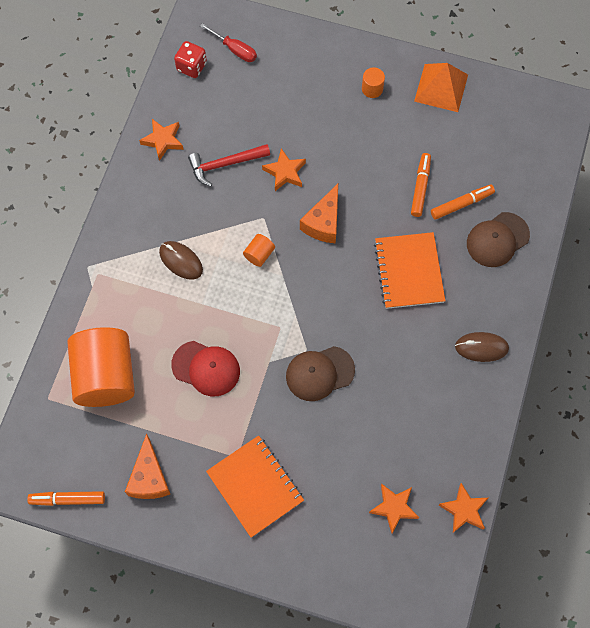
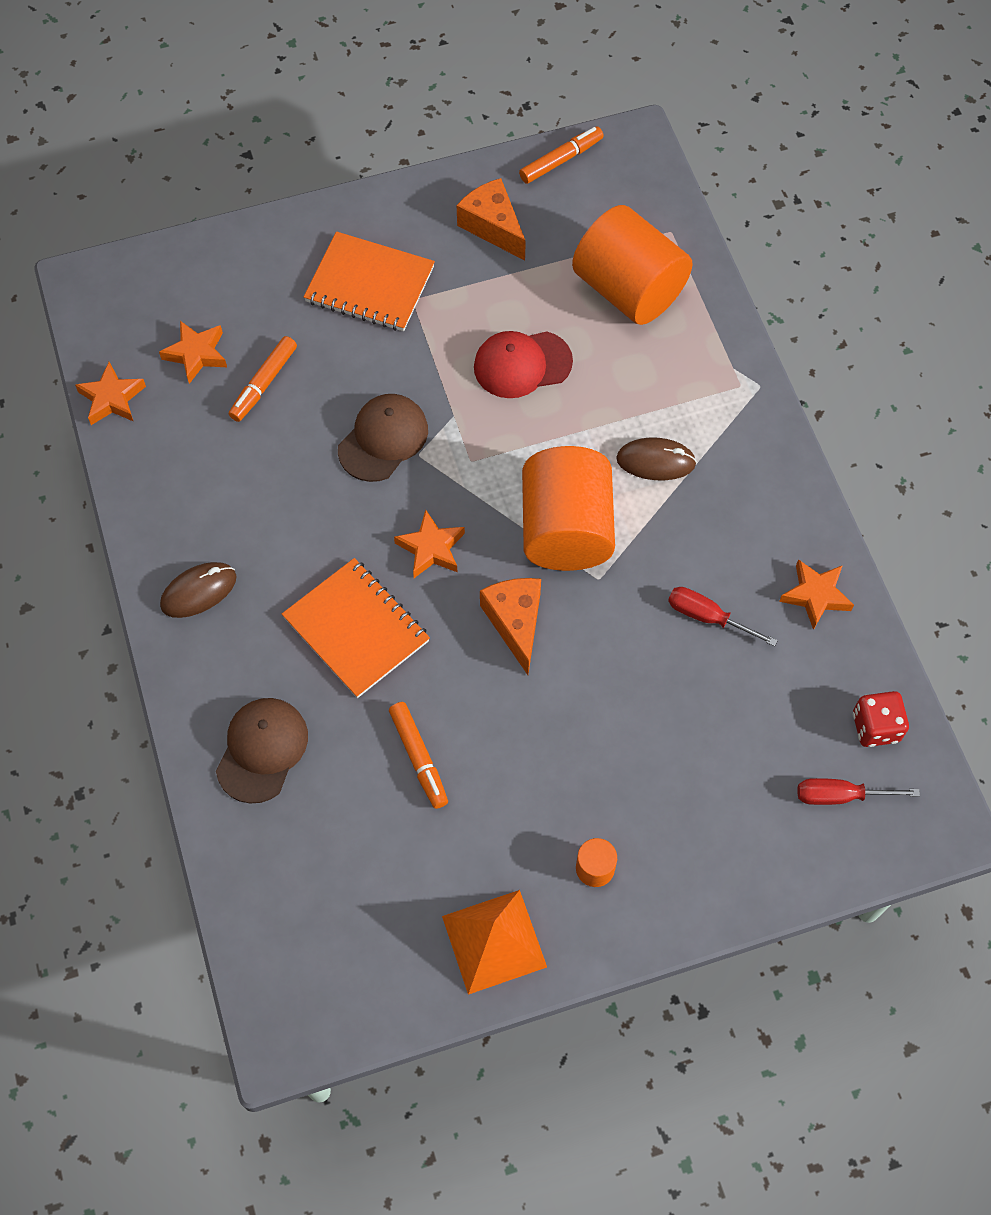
camera: 145 degrees right, 5 degrees down
(225, 164) = (707, 617): red hammer -> red screwdriver
(259, 254) = (566, 529): orange cylinder -> orange cylinder, size x2.48
(285, 172) = (619, 657): orange star -> orange star (431, 548)
(461, 204) = (344, 770): orange marker -> orange marker (264, 384)

